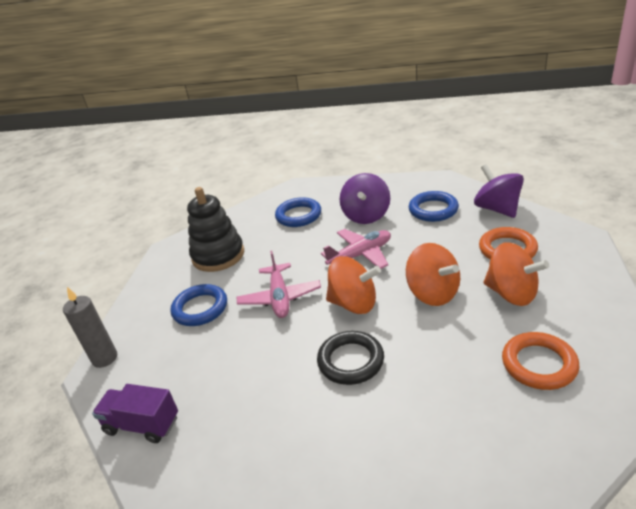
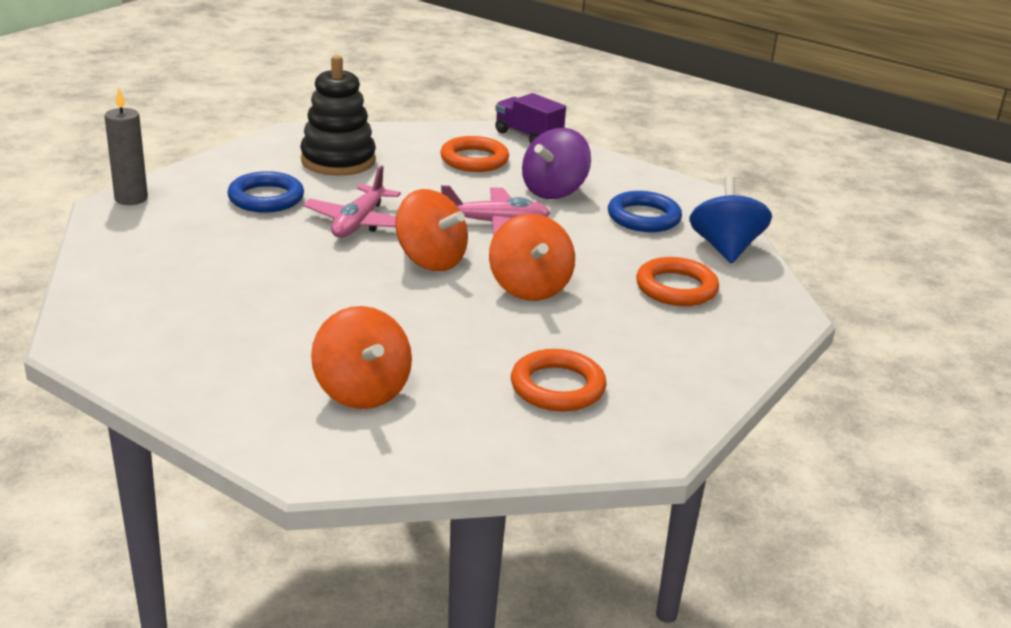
camera: 20 degrees right, 5 degrees down
(142, 425) = (114, 261): purple truck -> purple truck (528, 136)
(298, 215) = (474, 160): blue ring -> orange ring
(351, 361) = (366, 301): black ring -> none
(497, 209) = (725, 248): purple spinning top -> blue spinning top
(511, 293) = (618, 325): orange spinning top -> orange spinning top (361, 391)

